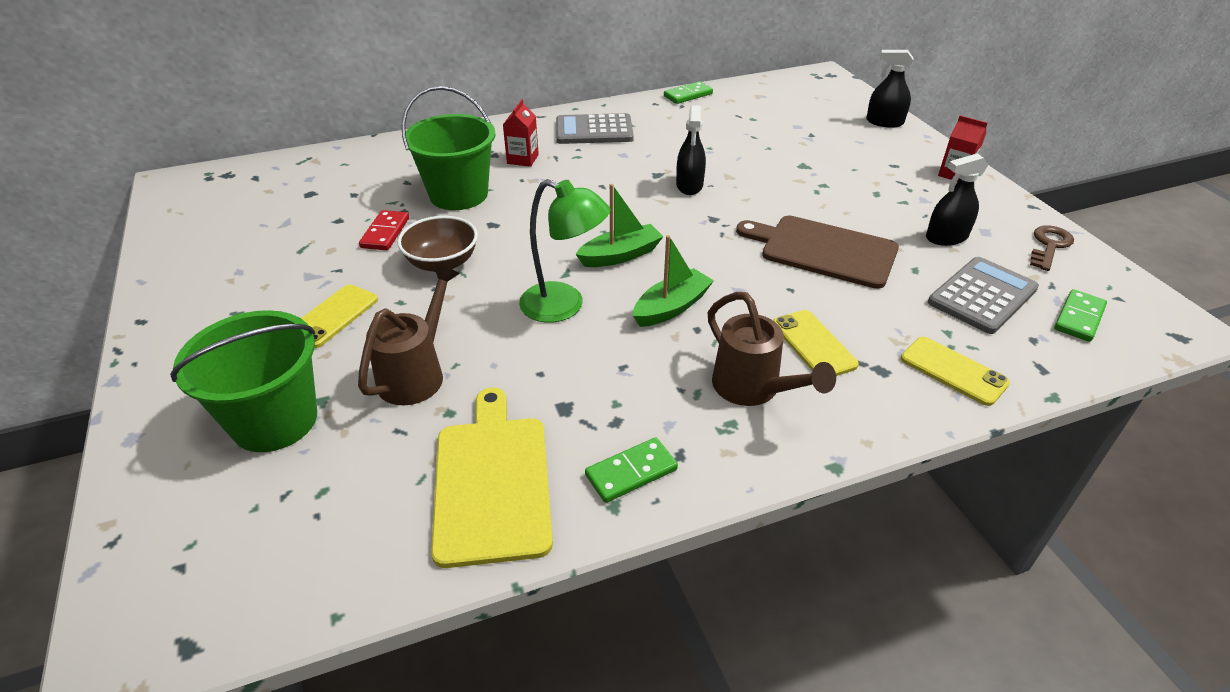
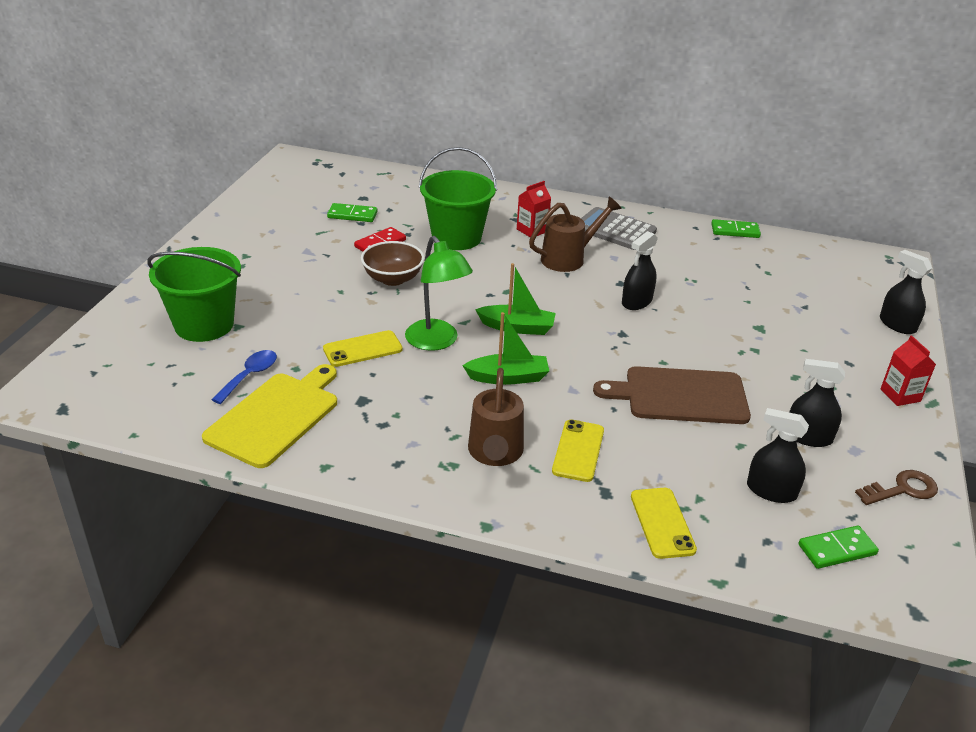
camera: 35 degrees right, 5 degrees down
(333, 316) = (294, 282): yellow phone -> yellow phone (363, 349)
(405, 451) = (250, 376): none -> blue spoon
(416, 373) = (302, 337): brown watering can -> brown watering can (568, 258)
(631, 472) = (357, 455): green domino -> green domino (352, 215)
(823, 250) = (680, 396): brown cutting board -> brown cutting board turned 60 degrees counterclockwise
(982, 296) = (771, 491): grey calculator -> black spray bottle

